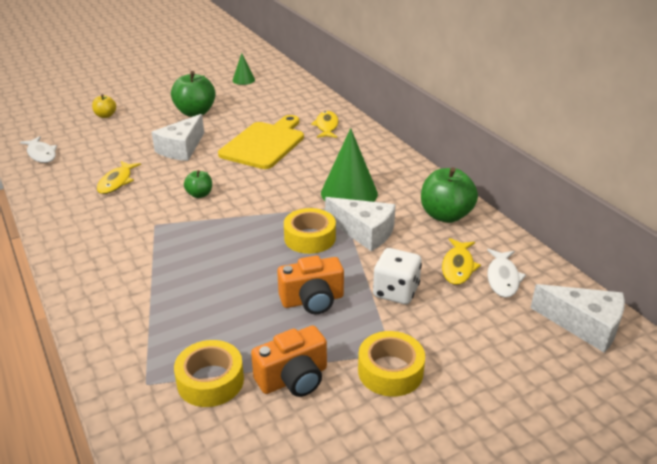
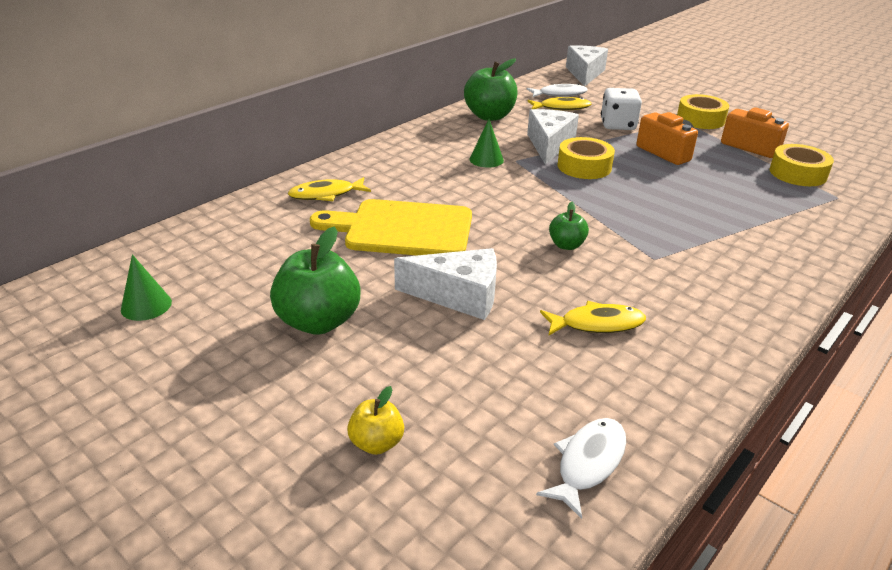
camera: 110 degrees left, 0 degrees up
(349, 193) = (486, 159): green cone -> green cone, size x0.53

